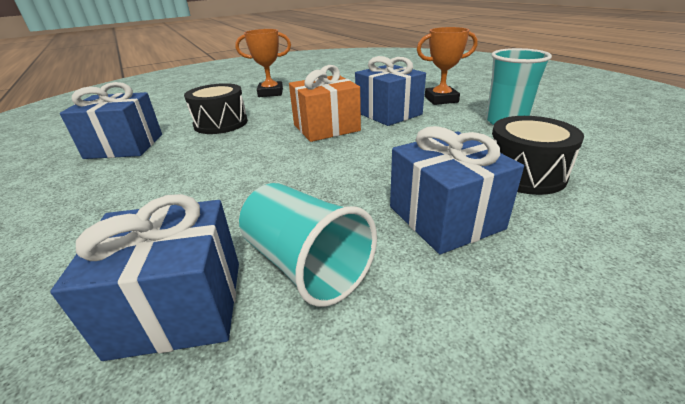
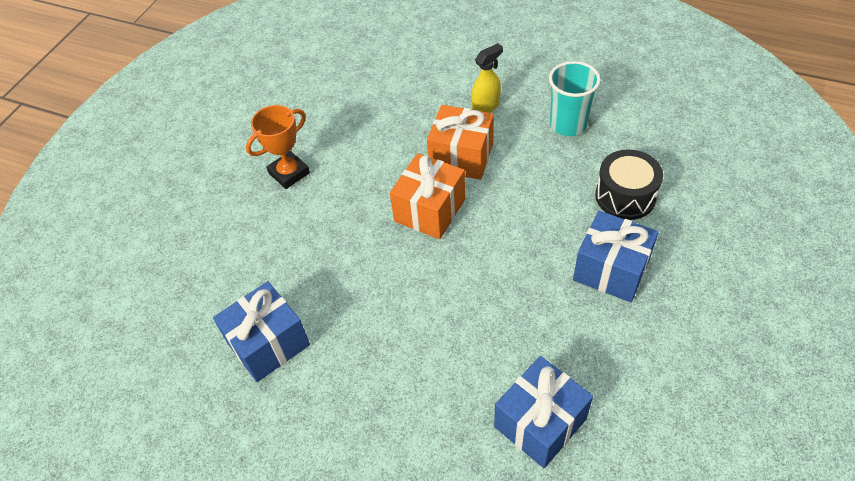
camera: 35 degrees left, 20 degrees up
(221, 123) = (315, 258): black drum -> none
(306, 265) = (573, 355): turquoise cup -> none
(388, 113) = (461, 157): blue gift -> orange gift
(441, 99) = (486, 106): orange trophy -> yellow spray bottle

